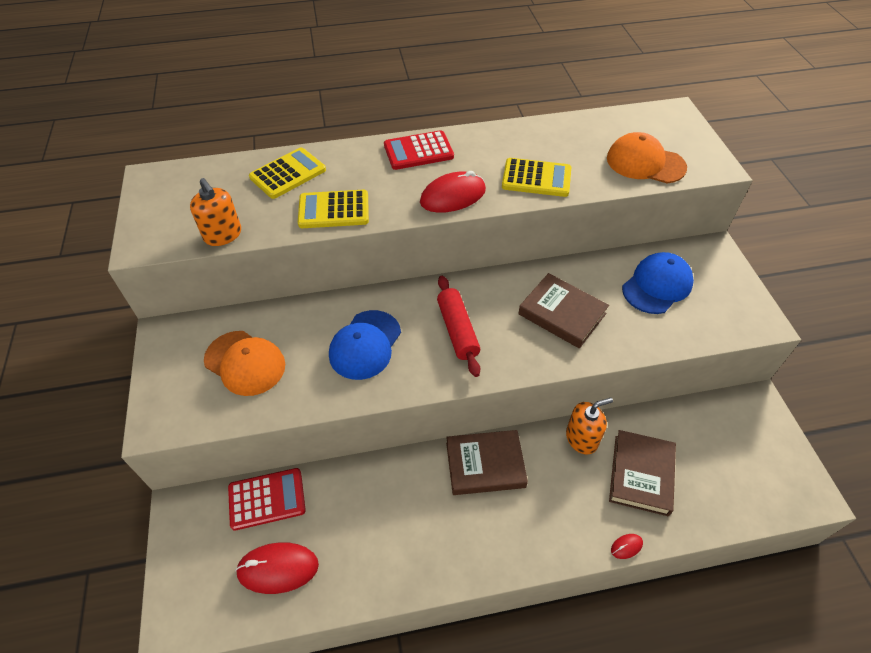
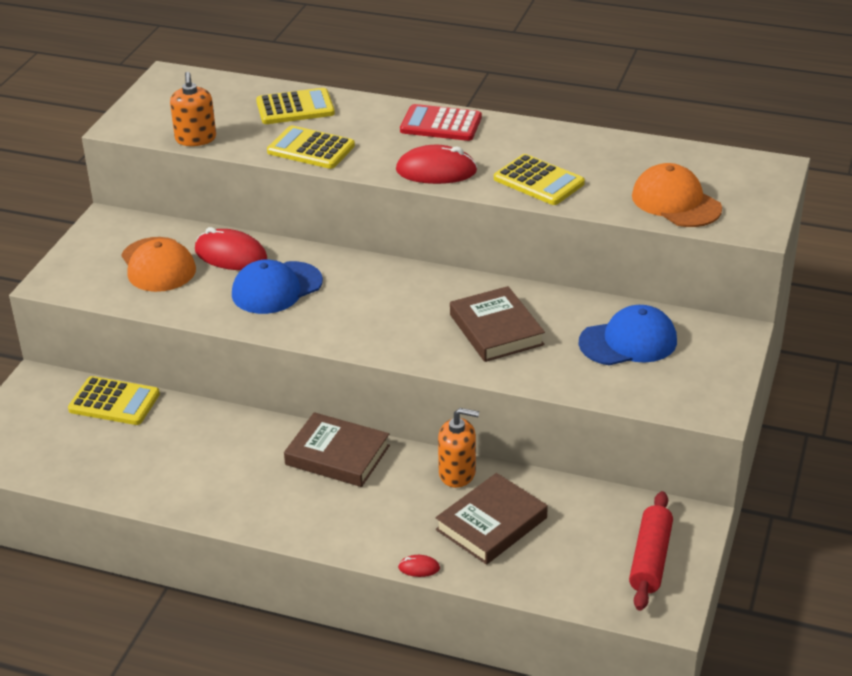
camera: 30 degrees right, 15 degrees down
(267, 499) = (114, 402): red calculator -> yellow calculator
(278, 568) = (85, 453): red mouse -> red mouse (231, 255)
(457, 330) = (375, 307): red rolling pin -> red rolling pin (650, 559)

